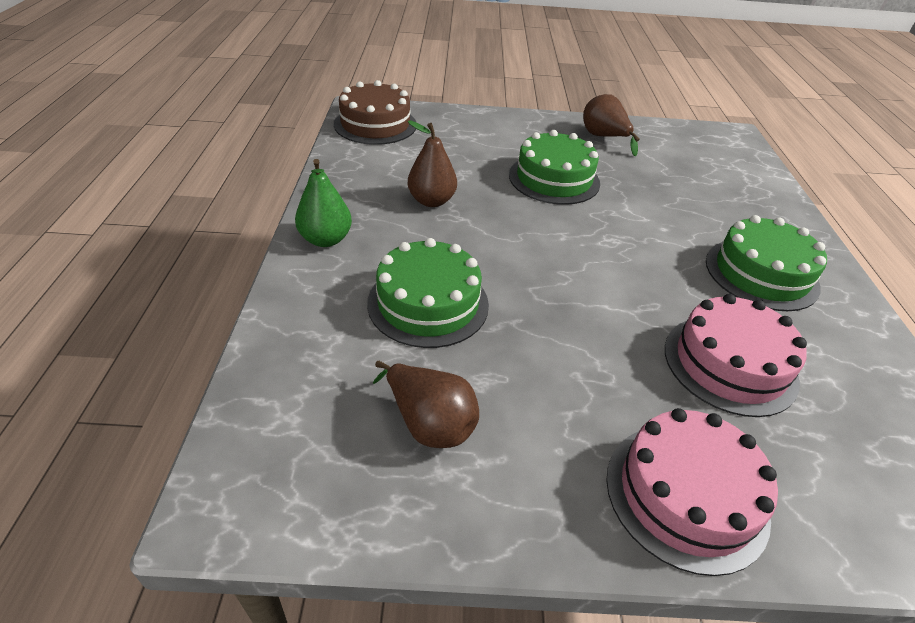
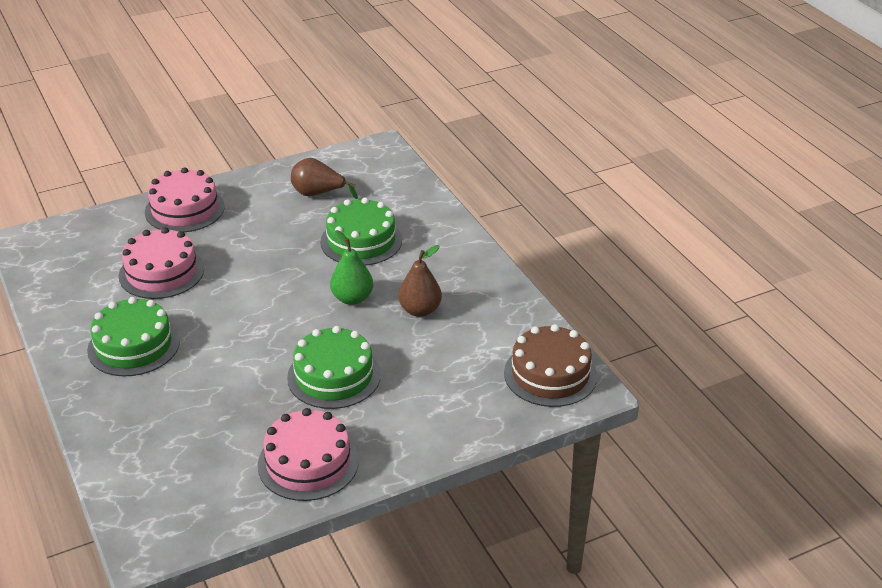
camera: 155 degrees right, 5 degrees down
(325, 239) = (462, 253): green pear -> green pear (352, 298)
(604, 137) = (308, 463): brown pear -> pink cake

